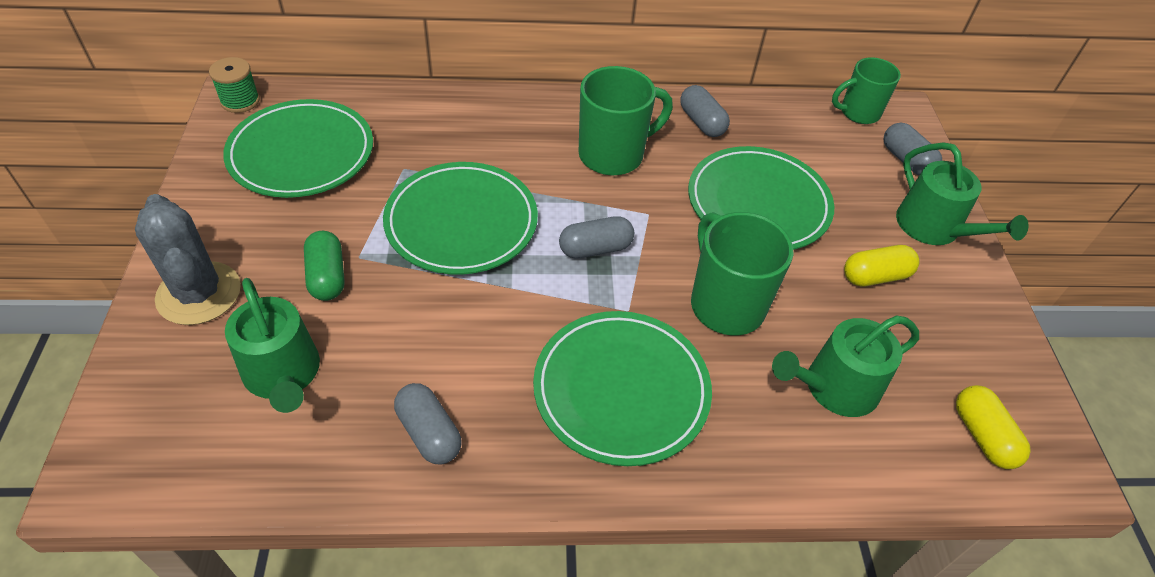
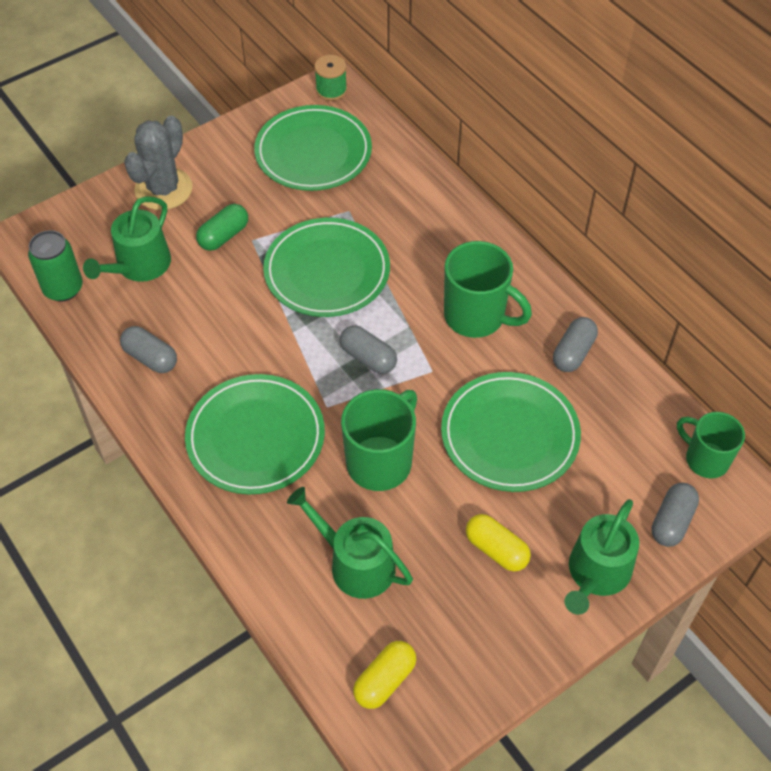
camera: 60 degrees right, 5 degrees up
(230, 474) = (63, 288): none -> green can
(429, 433) = (150, 358): grey capsule -> grey capsule turned 75 degrees counterclockwise

